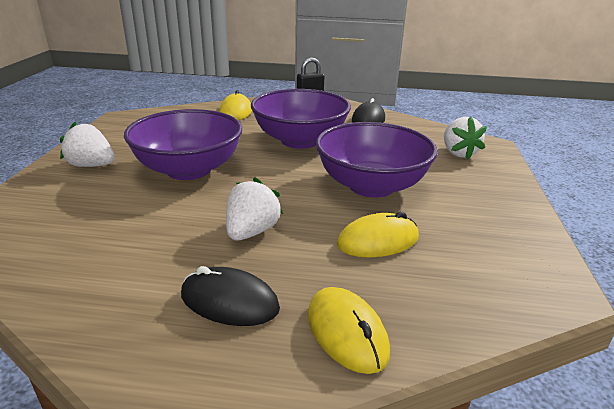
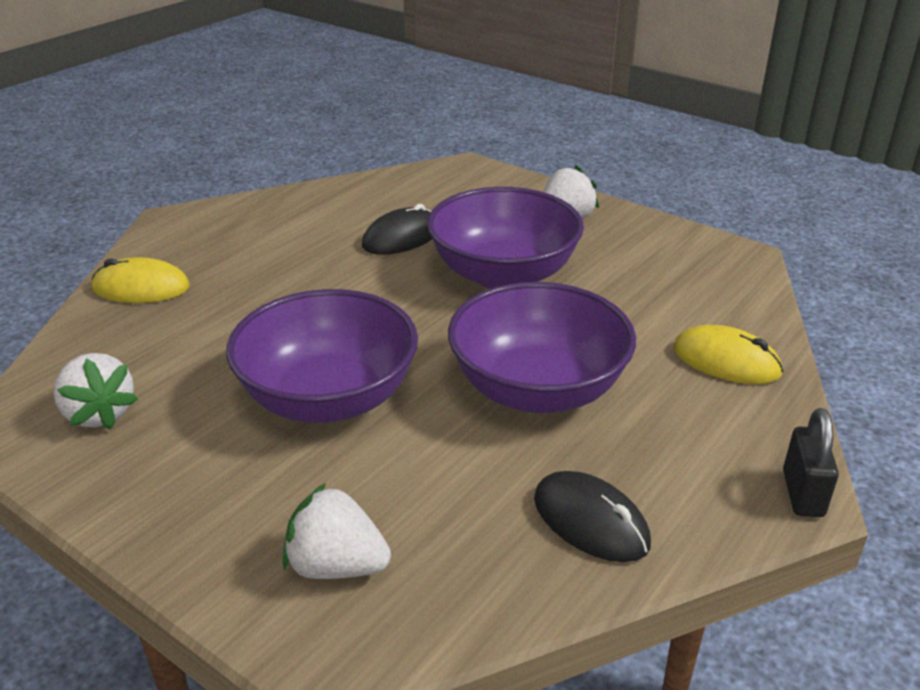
camera: 120 degrees right, 5 degrees up
(229, 301) = (238, 251): black mouse -> black mouse (401, 237)
(251, 232) = (322, 282): white strawberry -> white strawberry (99, 414)
(378, 241) = (218, 350): yellow mouse -> none

